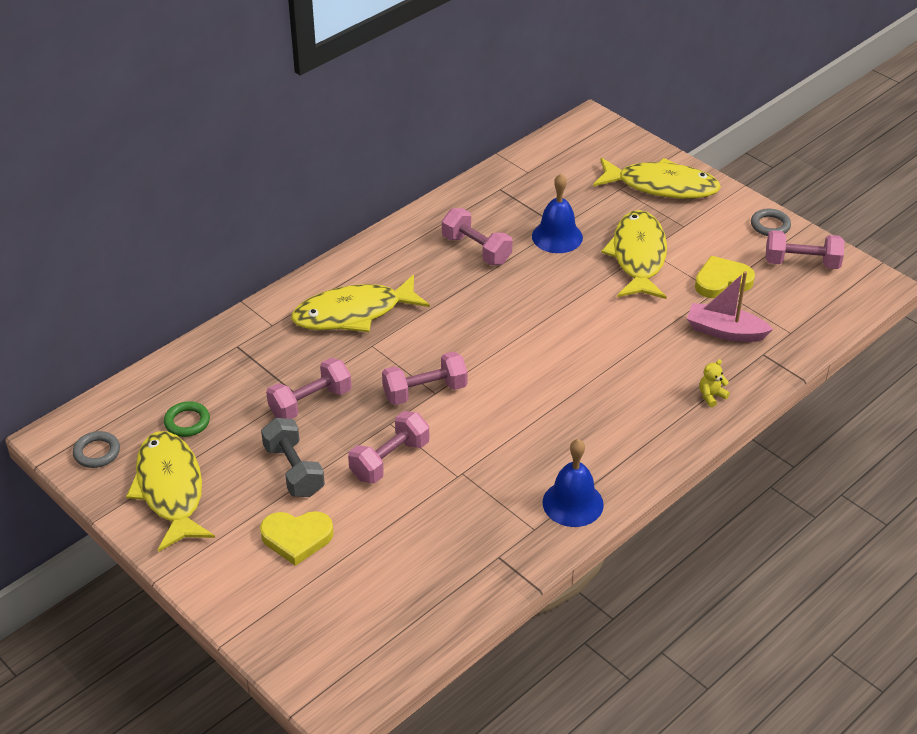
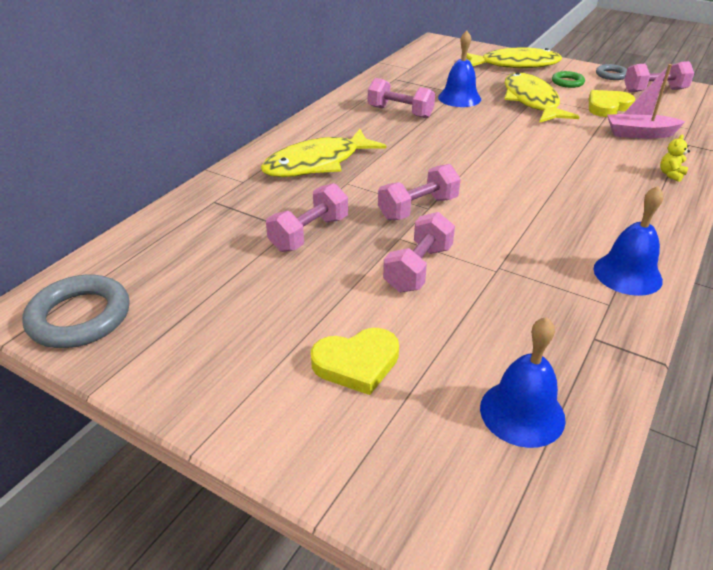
camera: 15 degrees left, 5 degrees down
(97, 452) = (80, 317): grey ring -> grey ring, size x1.78
(170, 489) = (182, 340): yellow fish -> none
(187, 422) = (181, 271): green ring -> green ring (567, 82)
(294, 470) = (320, 295): grey dumbbell -> none
(400, 603) = (522, 413): none -> blue bell

